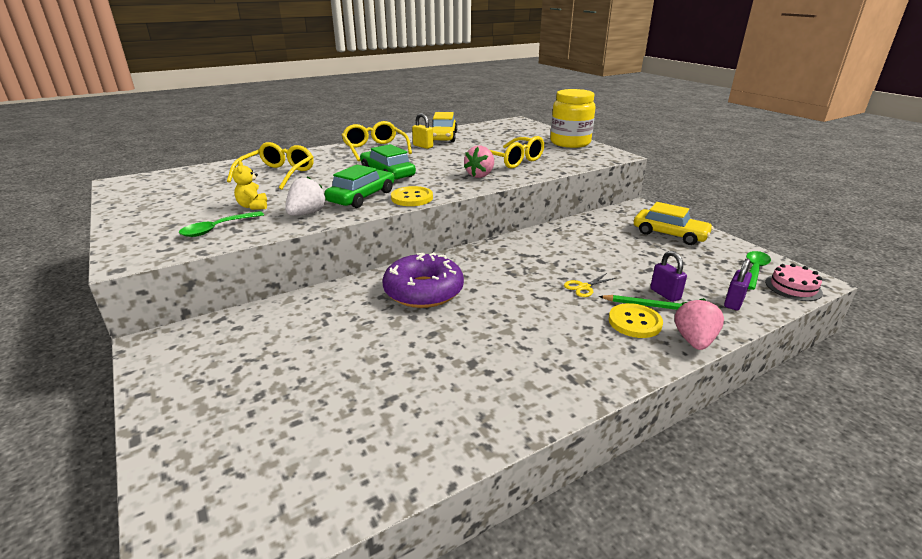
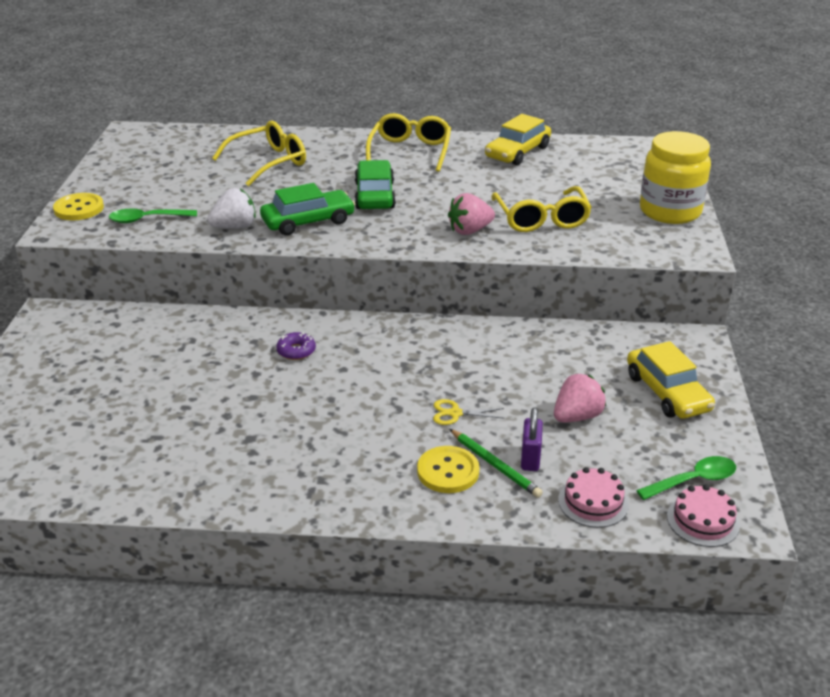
camera: 35 degrees right, 5 degrees up
(253, 206) = (201, 201): yellow teddy bear -> none
(412, 198) = (353, 240): yellow button -> yellow button (79, 208)
(423, 146) = (470, 162): yellow padlock -> none
(423, 291) = (296, 351): purple donut -> purple donut, size x0.43
(694, 340) = (477, 516): pink strawberry -> pink strawberry (577, 416)
(733, 302) = (593, 502): purple padlock -> pink cake

